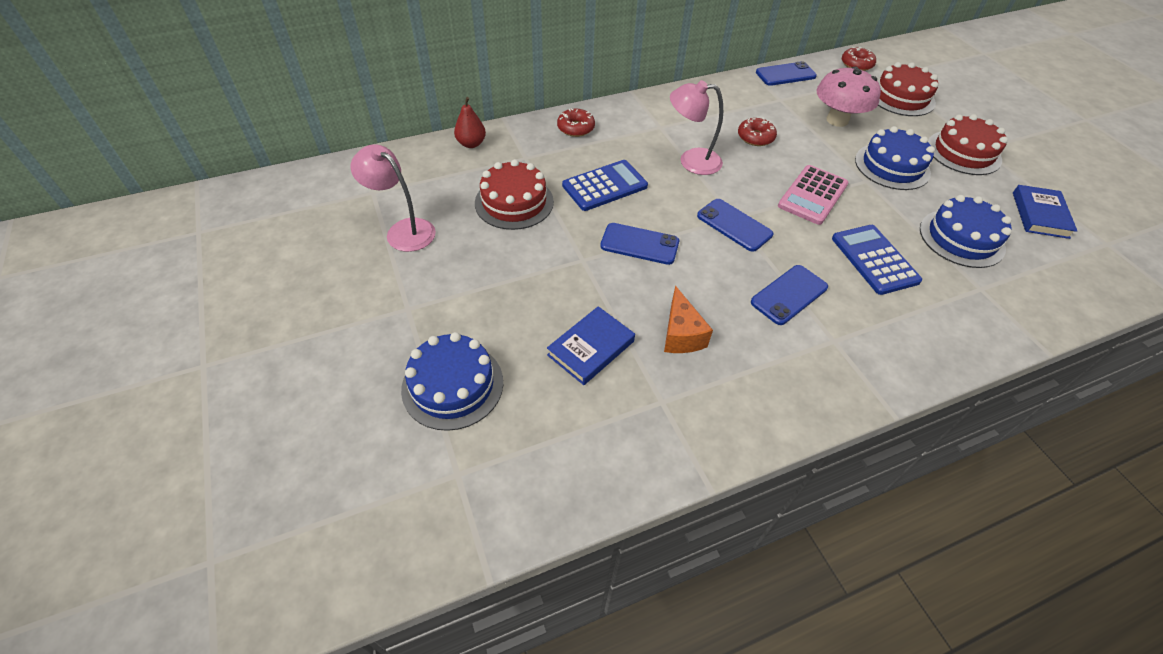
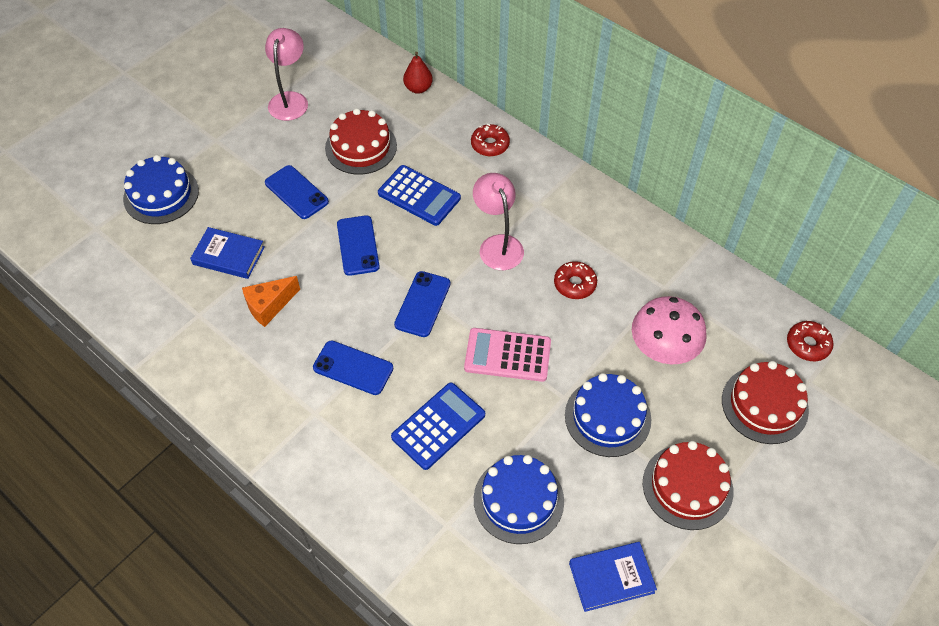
camera: 65 degrees right, 5 degrees up
(785, 74) = (722, 280): blue phone -> blue phone (296, 192)

